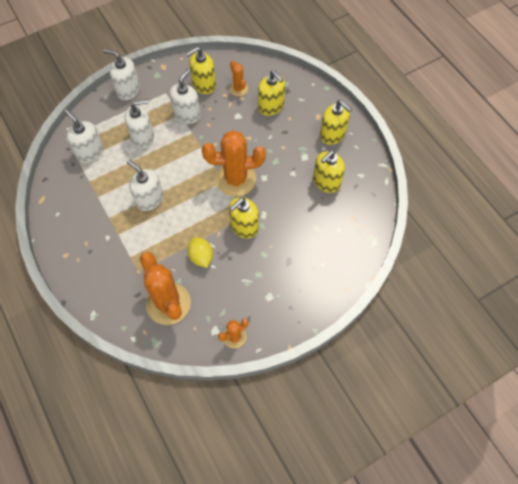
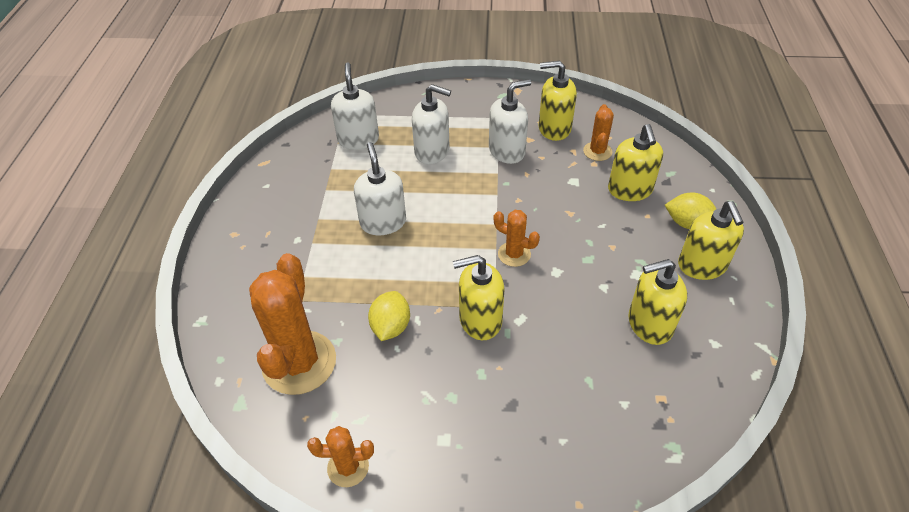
camera: 35 degrees right, 15 degrees down
(128, 90) = (455, 97): white soap dispenser -> none
(236, 179) = (514, 254): orange cactus -> orange cactus, size x0.50
(312, 112) = (687, 223): none -> yellow lemon

